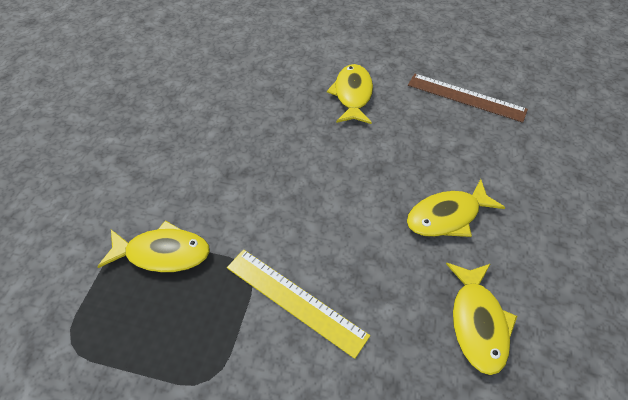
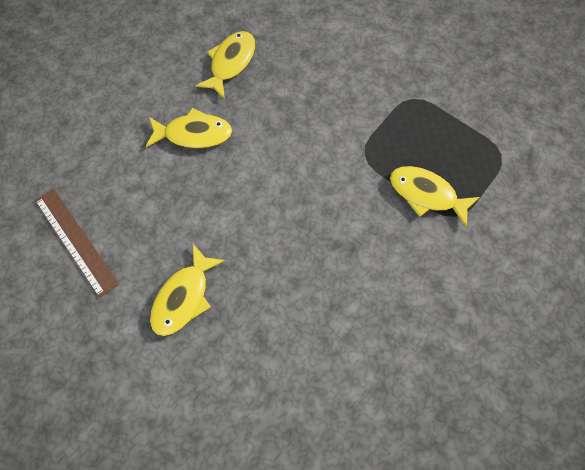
camera: 155 degrees left, 15 degrees up
(295, 300) = (340, 121): yellow ruler -> none

